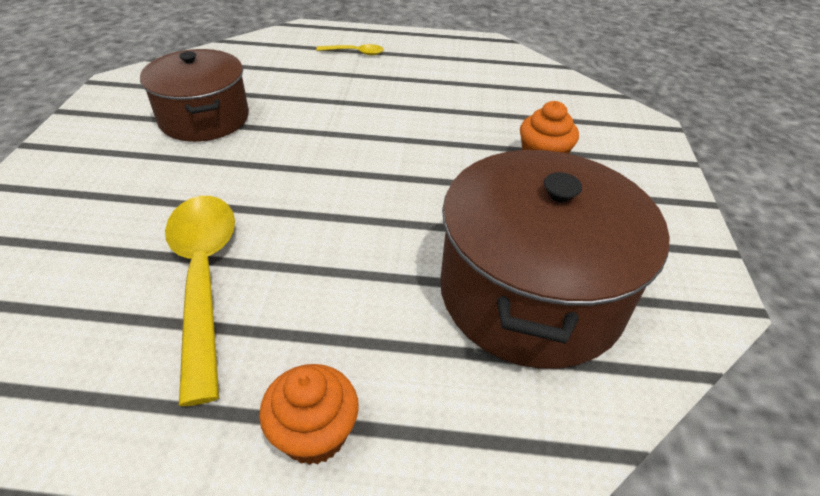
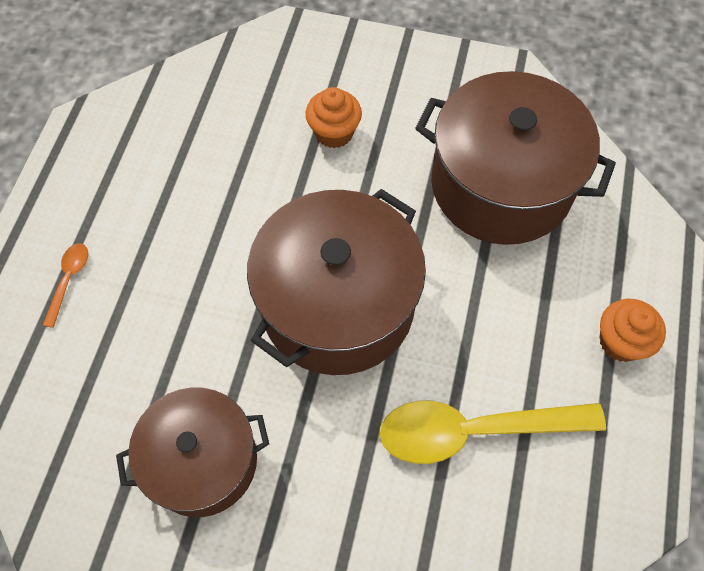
camera: 80 degrees left, 20 degrees up
(348, 175) = (338, 304): none -> brown pot
(355, 52) = (69, 280): yellow spoon -> orange spoon

